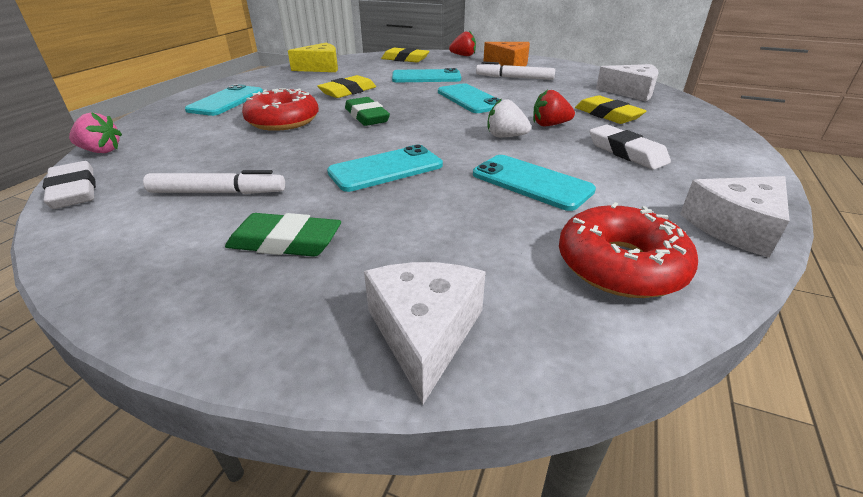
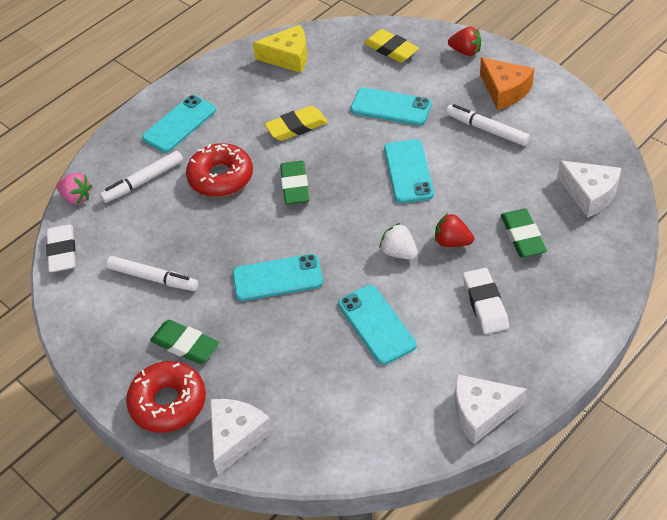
camera: 25 degrees right, 15 degrees up
(191, 132) = (143, 181): none -> white marker
(607, 115) = (522, 236): yellow eraser -> green eraser
(620, 265) = (374, 423): red donut -> red donut (168, 403)

